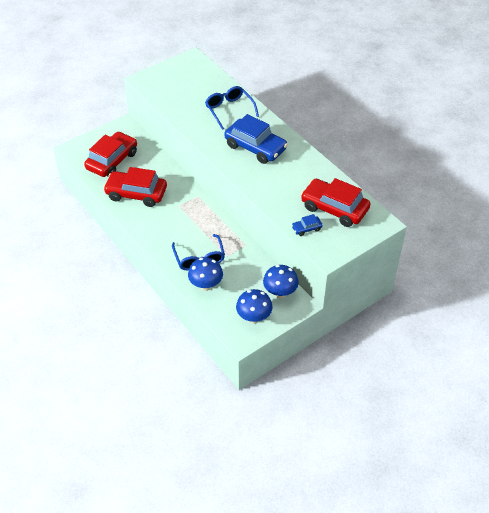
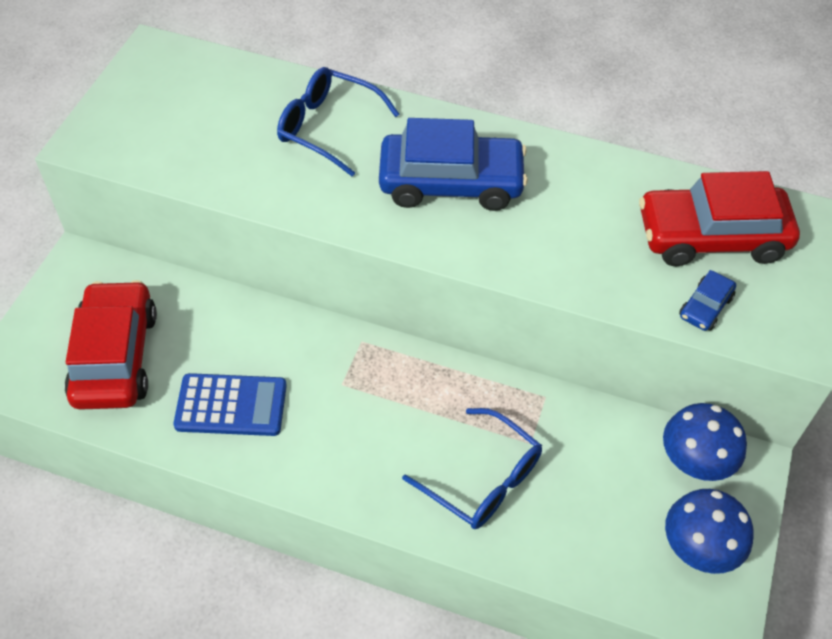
camera: 35 degrees left, 5 degrees up
(136, 194) = (231, 406): red car -> blue calculator
(206, 285) = (548, 534): blue mushroom -> none

